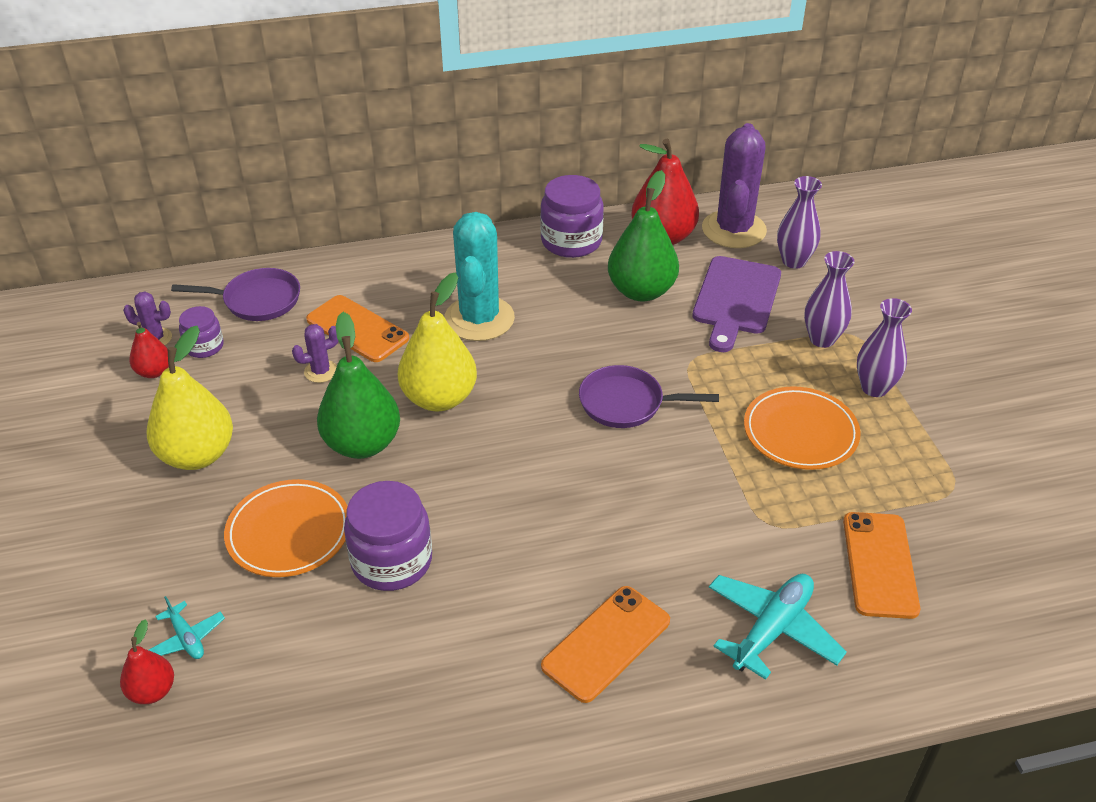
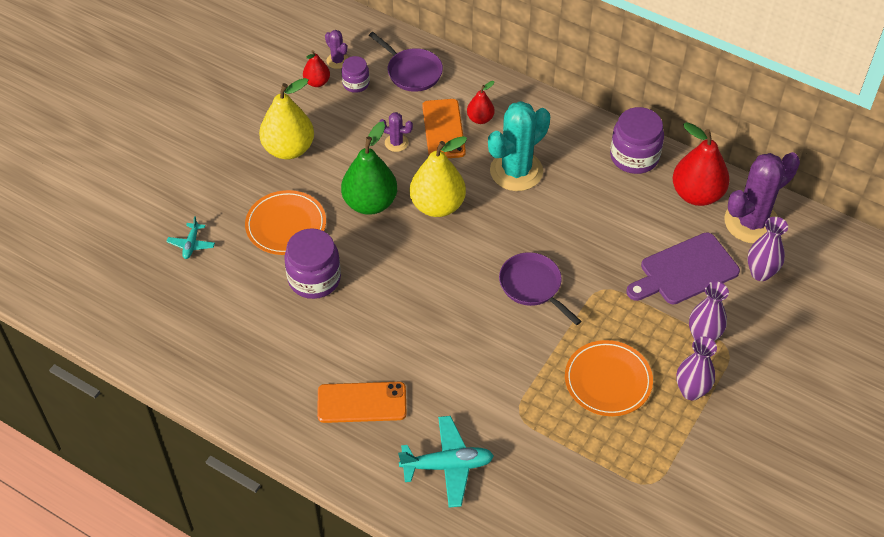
camera: 45 degrees right, 10 degrees up
(152, 691) = (155, 258): red pear -> red pear (480, 119)
(641, 291) = (633, 222): green pear -> none
(880, 564) = (548, 484): orange phone -> none

